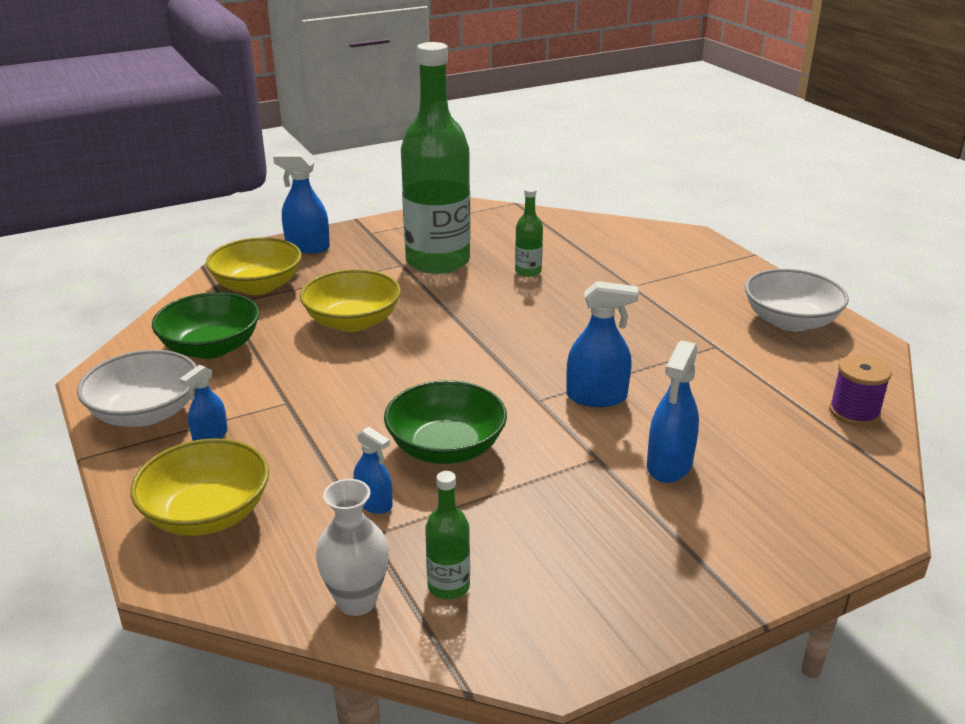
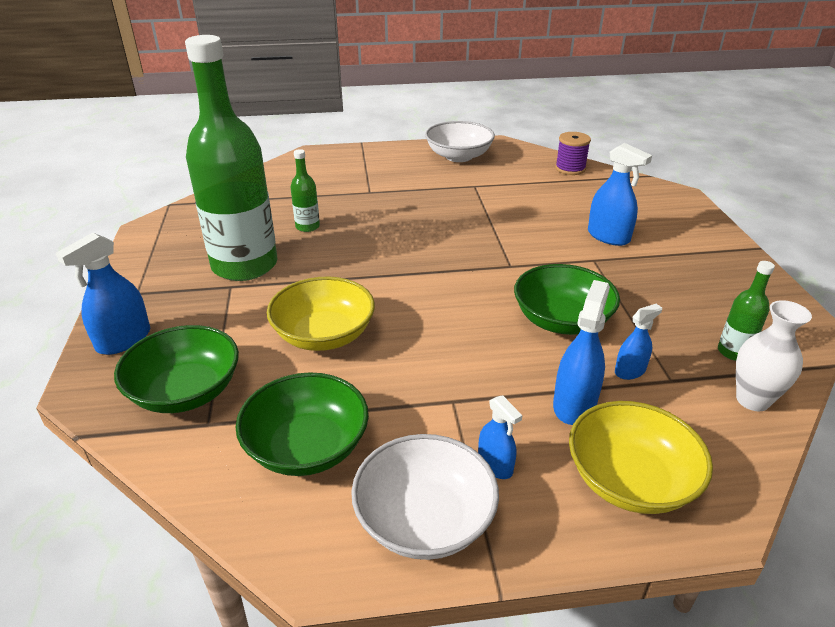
camera: 70 degrees left, 5 degrees up
(257, 286) = (186, 391): yellow bowl -> green bowl
(596, 397) = (517, 242): blue spray bottle -> blue spray bottle (574, 405)

